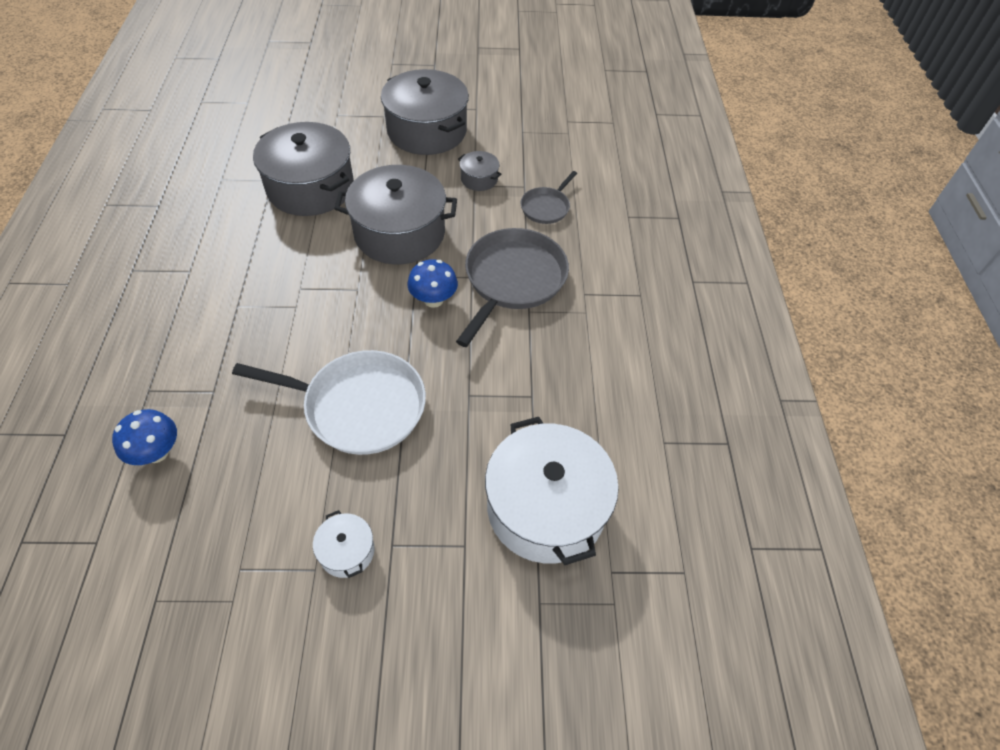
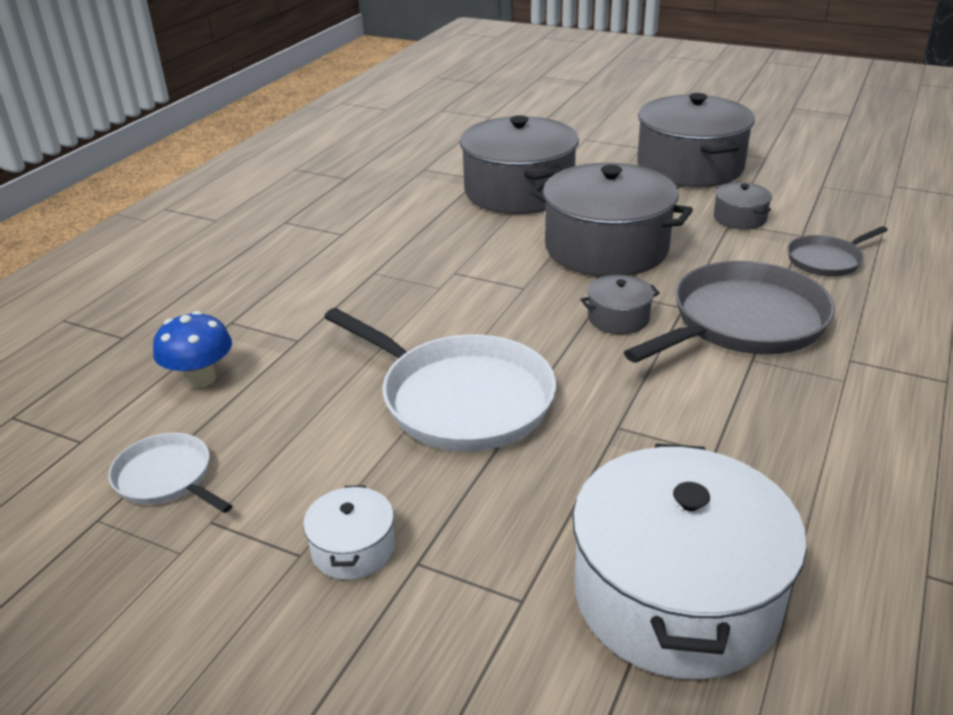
camera: 30 degrees right, 20 degrees down
(185, 547) = (166, 478): none -> white pan
(433, 300) = (618, 318): blue mushroom -> grey pot

